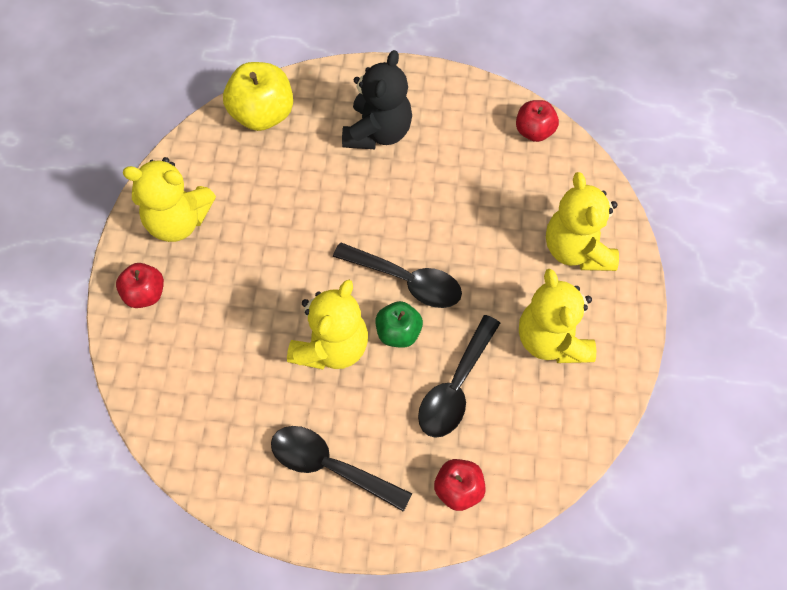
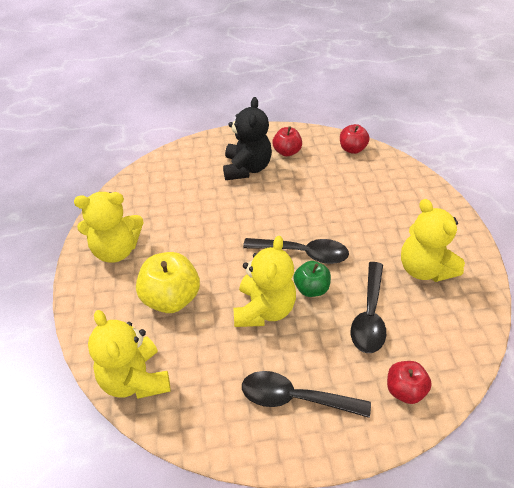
camera: 15 degrees left, 15 degrees down
(145, 294) = (102, 305): red apple -> red apple (286, 152)
(262, 114) = (160, 172): yellow apple -> yellow apple (171, 298)
(577, 249) = (413, 210): yellow teddy bear -> yellow teddy bear (135, 379)

